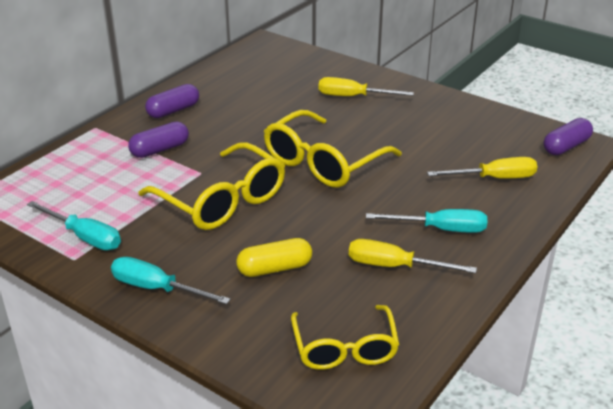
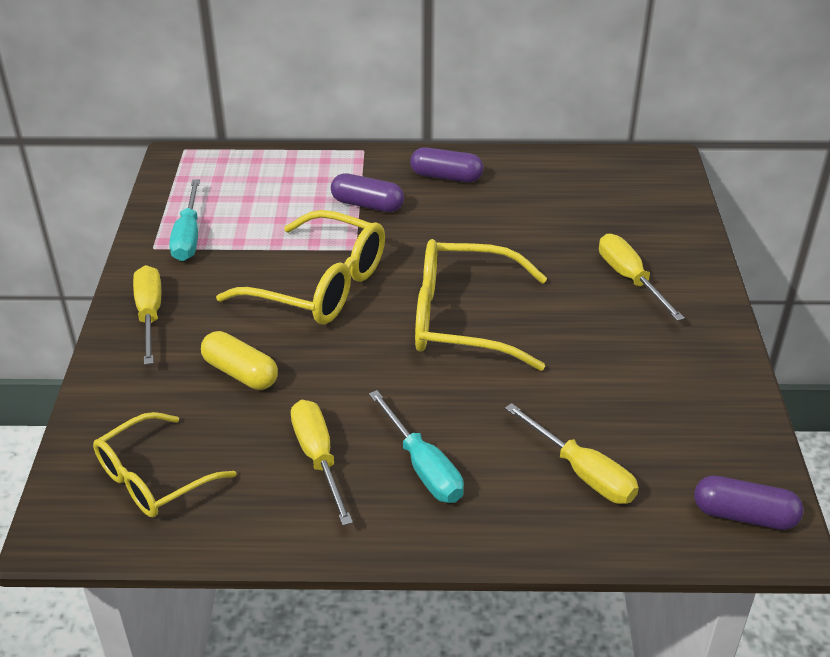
camera: 55 degrees right, 5 degrees up
(156, 288) = (150, 315): turquoise screwdriver -> yellow screwdriver
(222, 201) = (320, 285): yellow glasses -> yellow glasses turned 75 degrees counterclockwise

